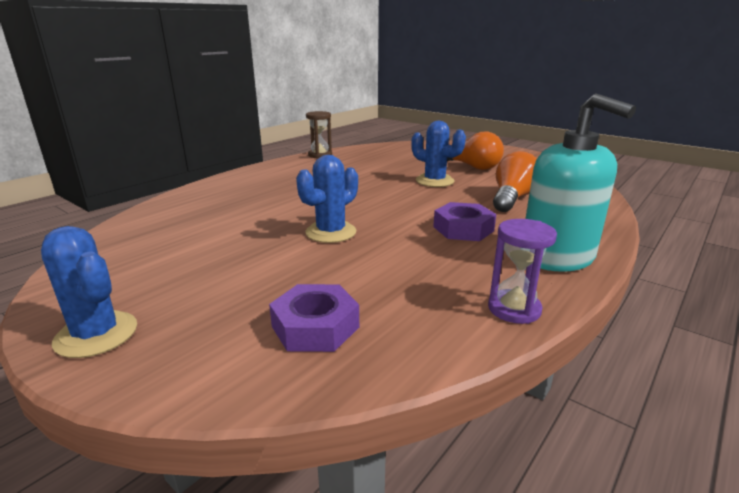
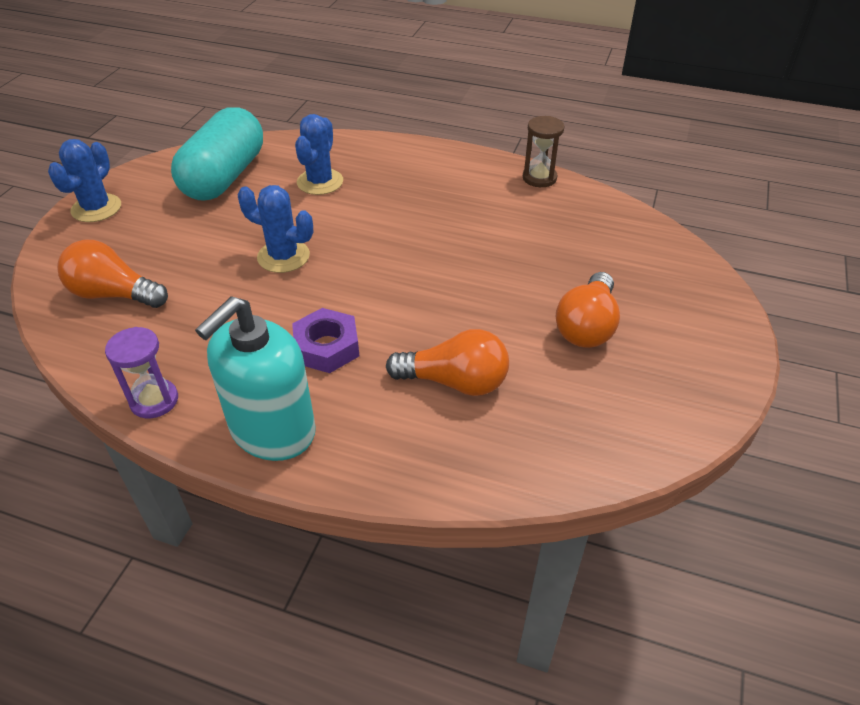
camera: 70 degrees right, 20 degrees up
(159, 246) = (224, 177): none -> turquoise capsule
(315, 327) = (114, 294): purple nut -> orange light bulb
(434, 181) = (489, 299): blue cactus -> blue cactus (320, 182)

